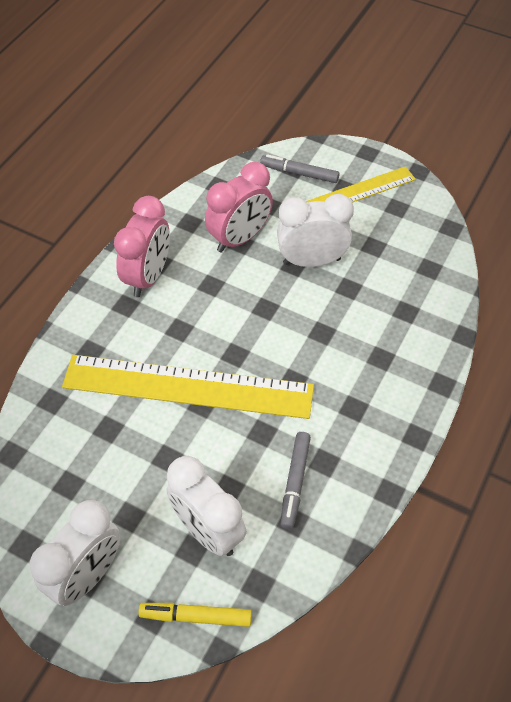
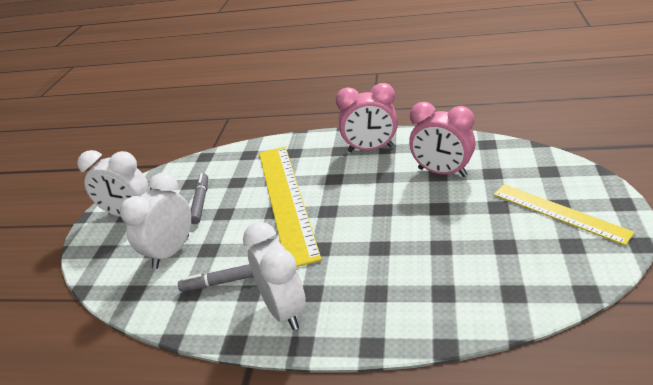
camera: 75 degrees right, 20 degrees down
(196, 616) = (105, 270): yellow marker -> none
(299, 173) = (546, 175): grey marker -> grey marker (200, 202)
(311, 261) = (452, 215): white clock -> white clock (284, 310)

